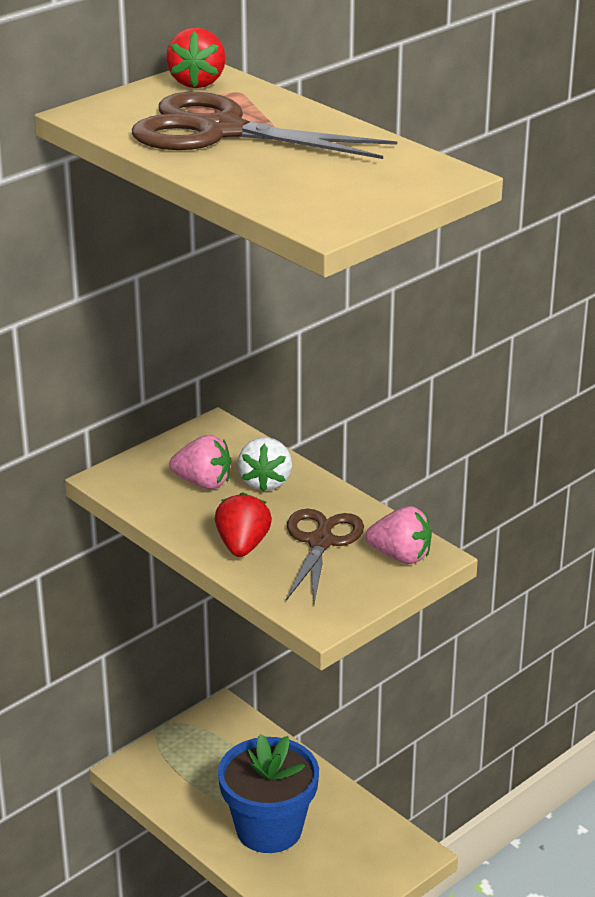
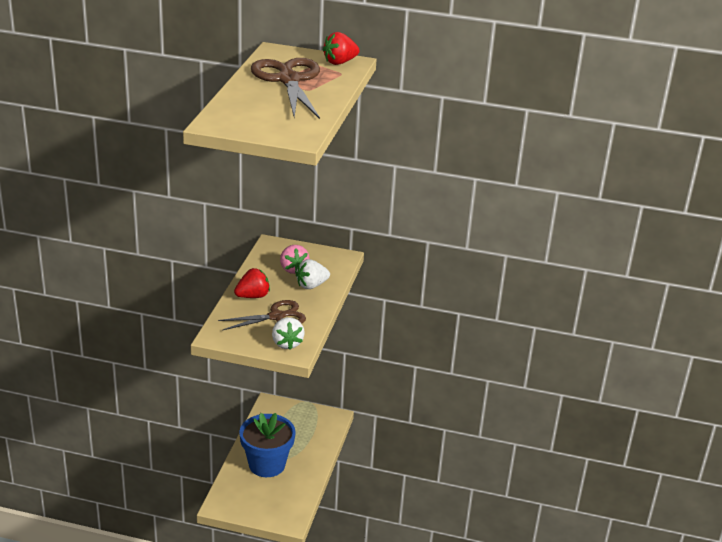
camera: 55 degrees right, 0 degrees up
(400, 556) = (287, 343): pink strawberry -> white strawberry

